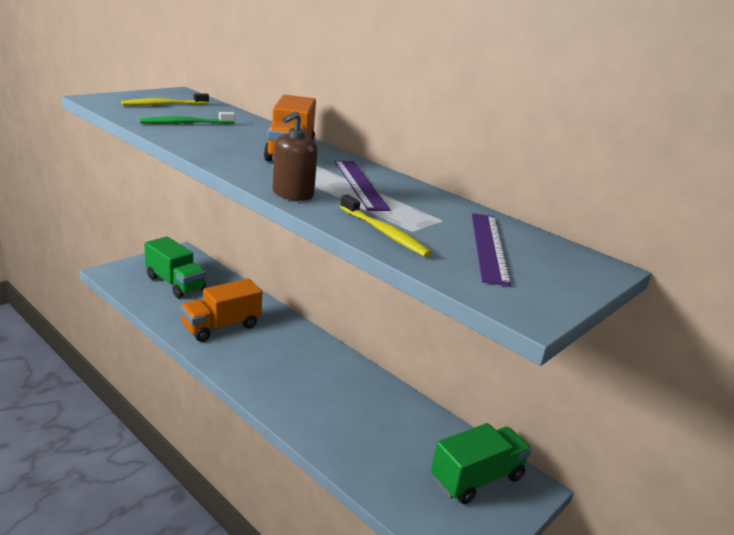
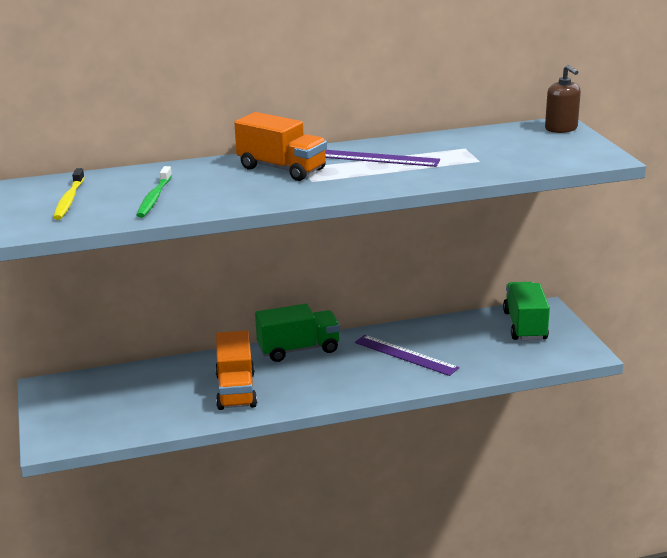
camera: 55 degrees left, 0 degrees up
(175, 283) = (120, 403): green truck -> green truck (298, 349)
(292, 194) = (388, 184): brown soap dispenser -> brown soap dispenser (561, 128)
(384, 232) = (479, 169): yellow toothbrush -> none
(488, 246) = (516, 145): purple ruler -> purple ruler (405, 355)

